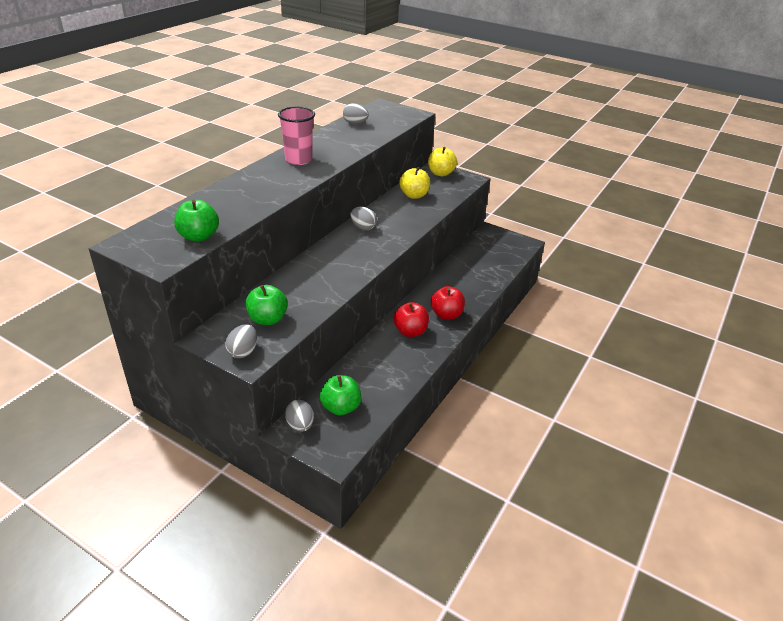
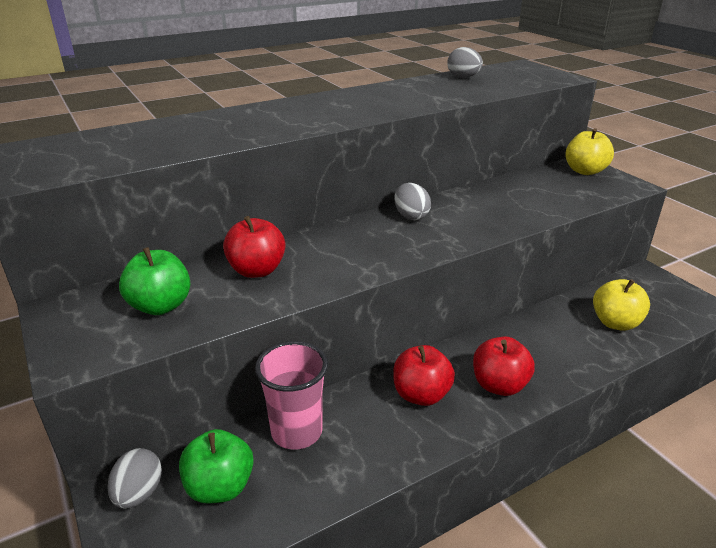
camera: 30 degrees right, 5 degrees down
(199, 236) = (104, 159): green apple -> none
(243, 351) = (78, 343): grey egg -> none
(298, 160) = (342, 102): pink cup -> pink cup (296, 432)
(303, 284) = (257, 270): none -> red apple
(414, 195) = (521, 190): yellow apple -> yellow apple (615, 323)

